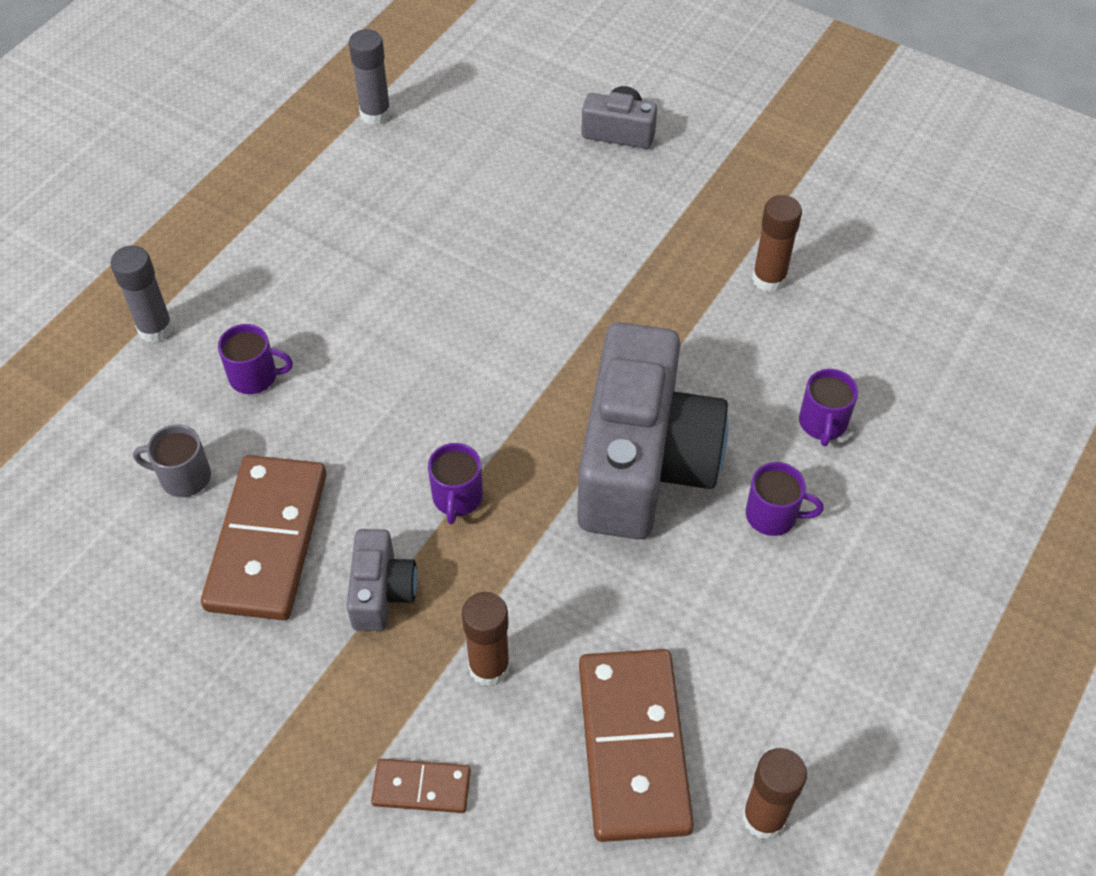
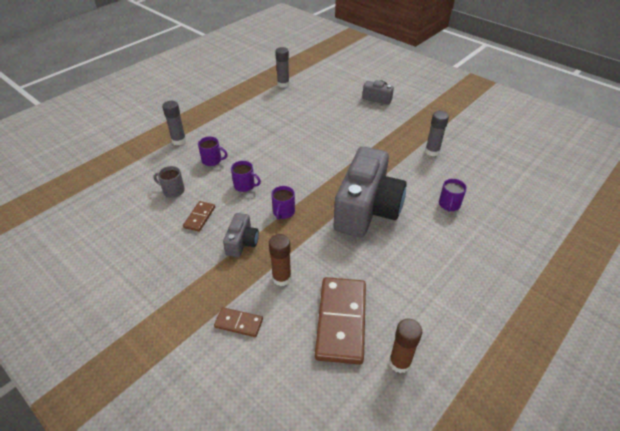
camera: 10 degrees right, 10 degrees down
(267, 540) = (199, 217): brown domino -> brown domino, size x0.49
(769, 279) = (432, 151): brown glue stick -> grey glue stick
(773, 515) = (422, 236): purple mug -> purple mug (245, 185)

